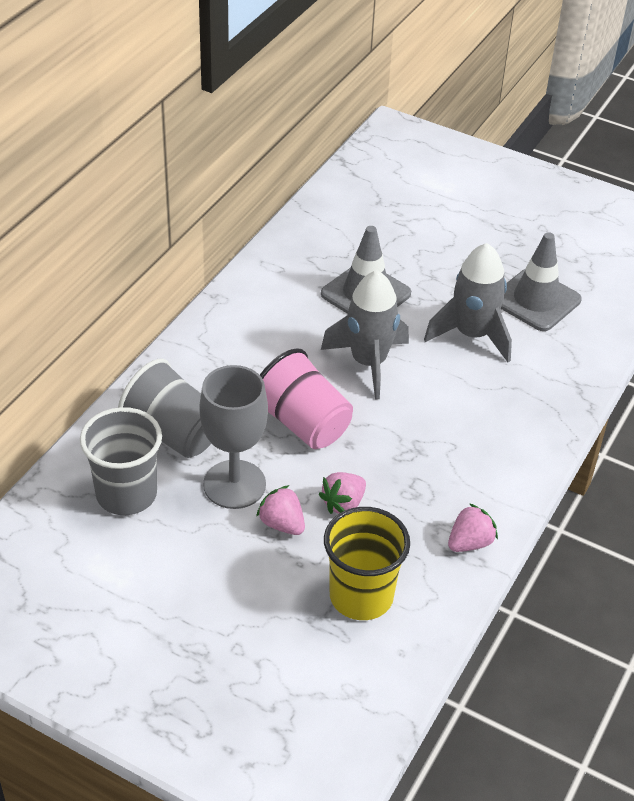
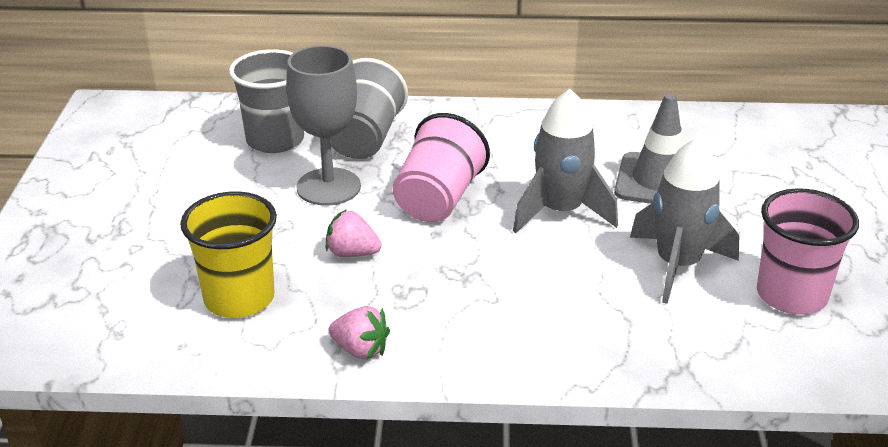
camera: 65 degrees right, 10 degrees down
(282, 524) = (299, 226): pink strawberry -> none
(536, 300) = (791, 295): grey traffic cone -> pink cup

